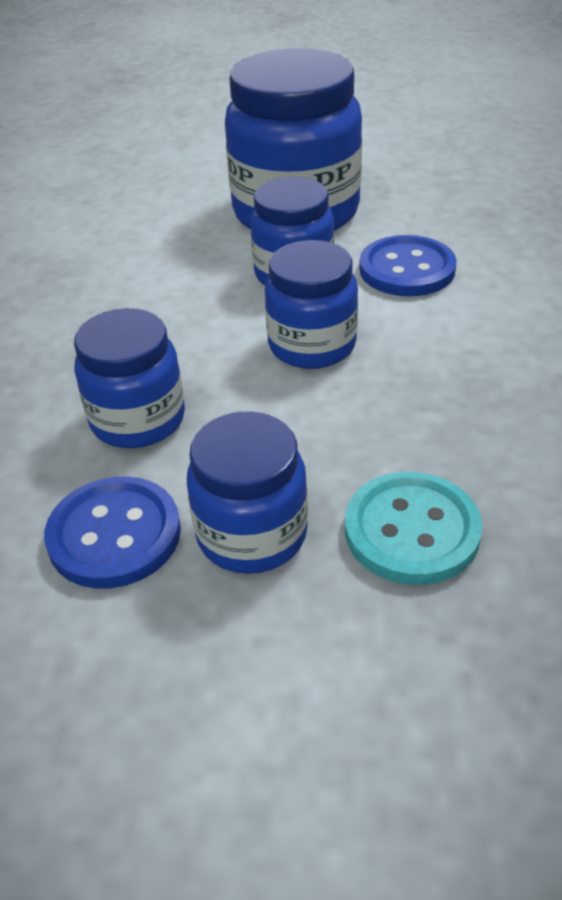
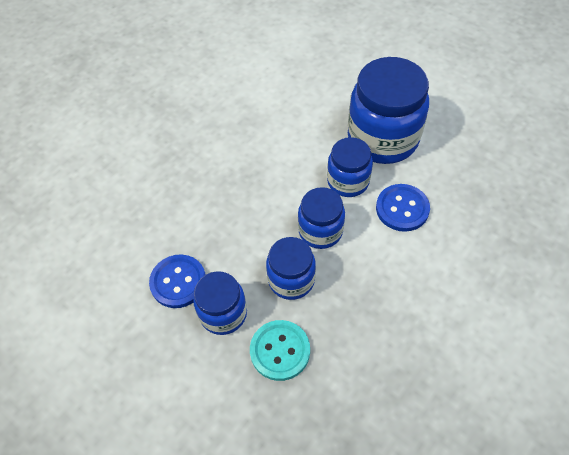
camera: 35 degrees right, 15 degrees up
(138, 420) = (223, 230): blue jar -> blue jar (291, 280)

